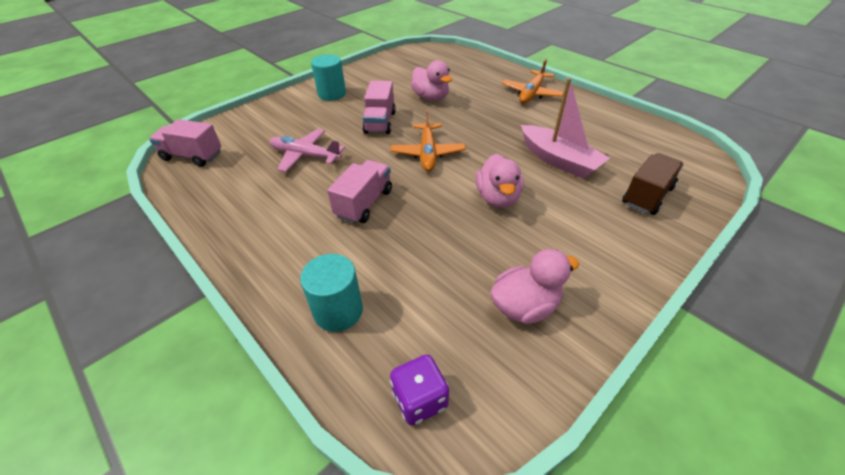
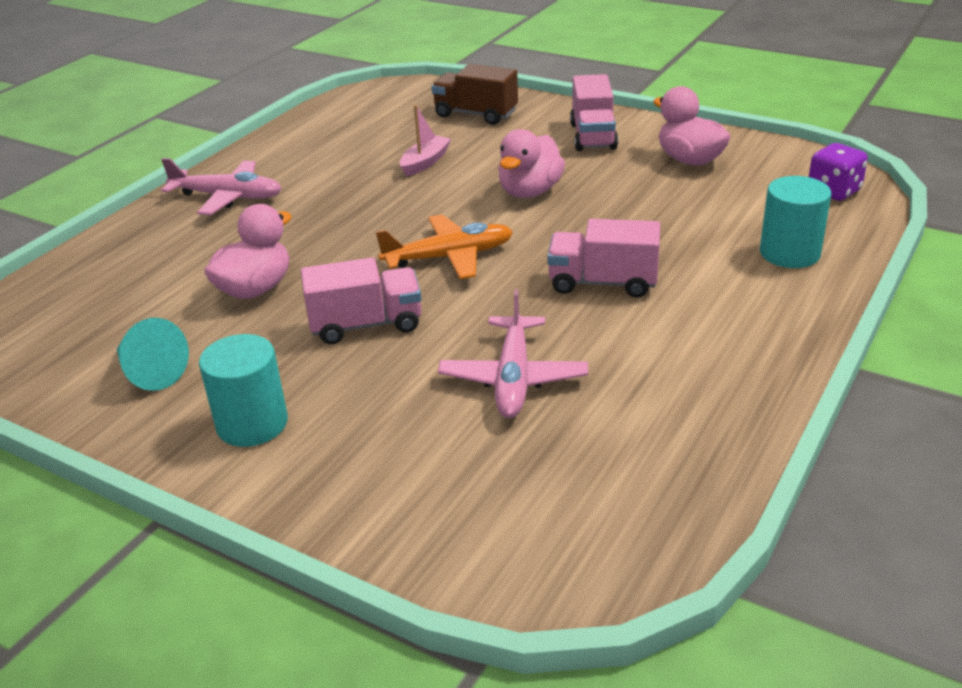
camera: 105 degrees left, 10 degrees down
(192, 156) = (591, 543): pink truck -> pink truck (593, 136)
(383, 76) = (150, 372): none -> turquoise cone
(497, 198) = (530, 191): pink duck -> pink duck turned 135 degrees clockwise
(531, 93) = (227, 197): orange plane -> pink plane
(559, 160) = (425, 162): pink boat -> pink boat, size x0.56

